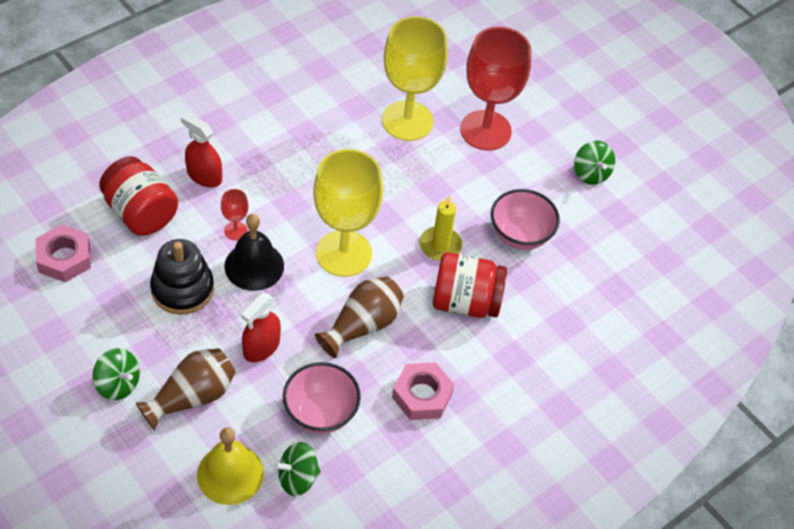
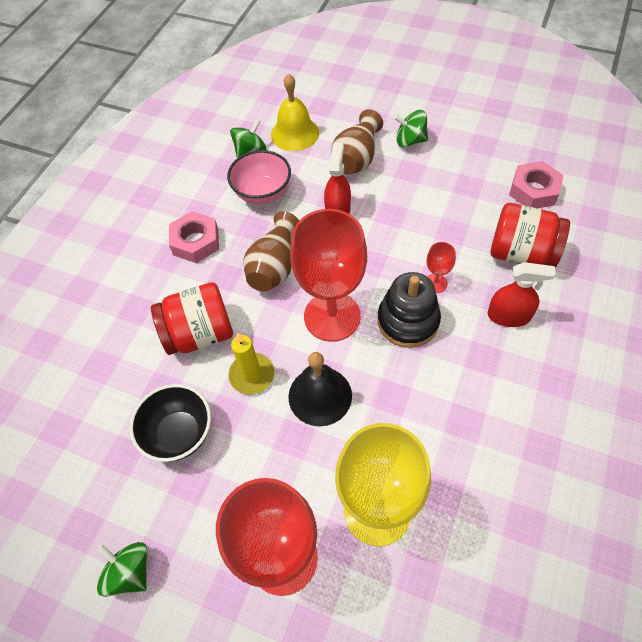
camera: 160 degrees right, 5 degrees up
(182, 289) = (430, 217): black stacking toy -> black stacking toy (408, 321)
(254, 266) = (395, 264): black bell -> black bell (320, 396)
(344, 253) = (332, 316): yellow goblet -> red goblet
(520, 235) = (179, 434): pink bowl -> black bowl

